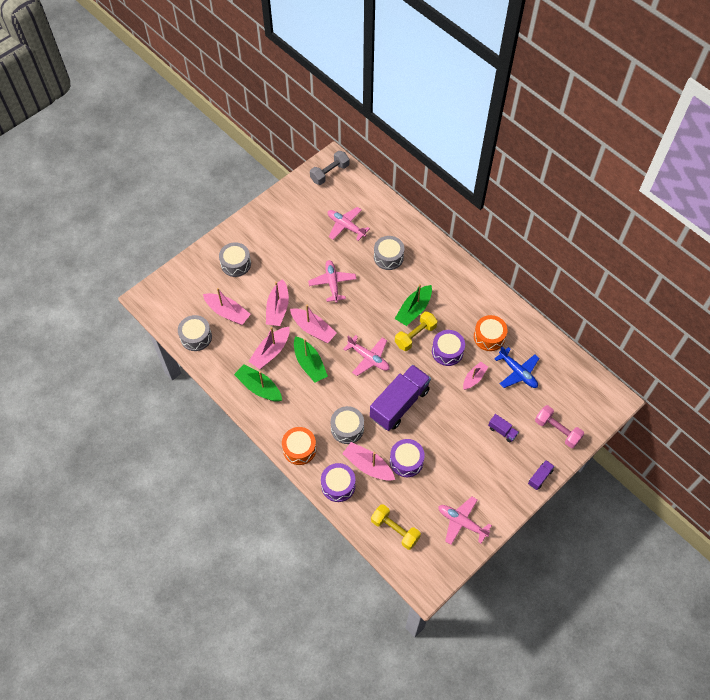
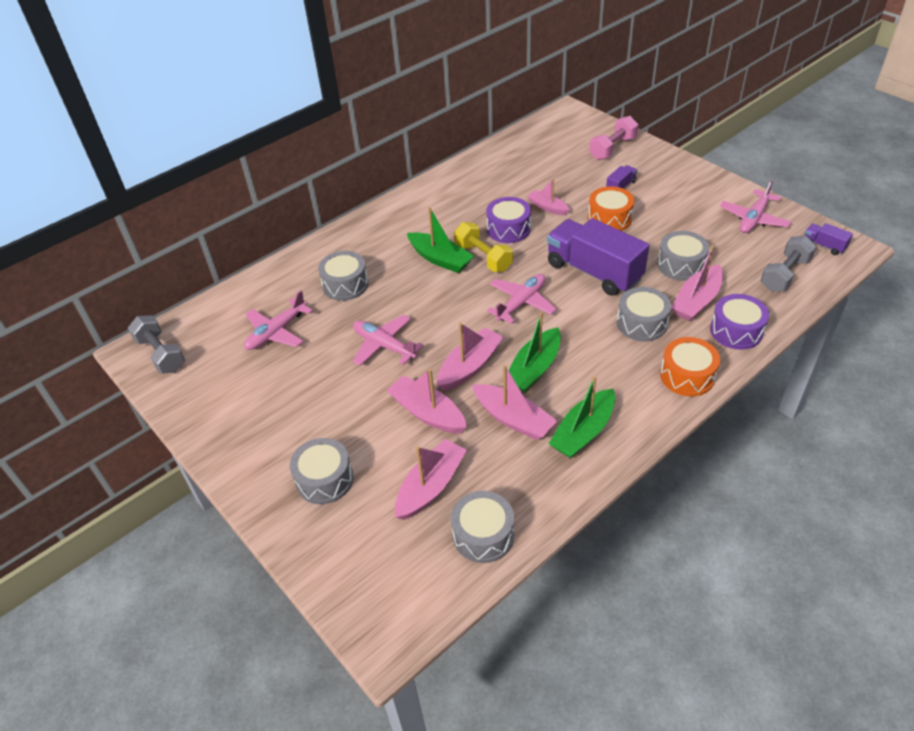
camera: 85 degrees left, 15 degrees down
(278, 308) = (427, 413): pink boat -> pink boat turned 150 degrees counterclockwise
(309, 364) = (534, 368): green boat -> green boat turned 150 degrees clockwise
(332, 283) = (384, 346): pink plane -> pink plane turned 45 degrees clockwise
(395, 530) = (784, 275): yellow dumbbell -> grey dumbbell
(406, 461) = (681, 265): purple drum -> grey drum
(489, 337) = (486, 195): orange drum -> orange drum (609, 219)
(518, 372) = (537, 174): blue plane -> none
(540, 477) = (676, 161): purple truck -> purple truck (824, 245)

